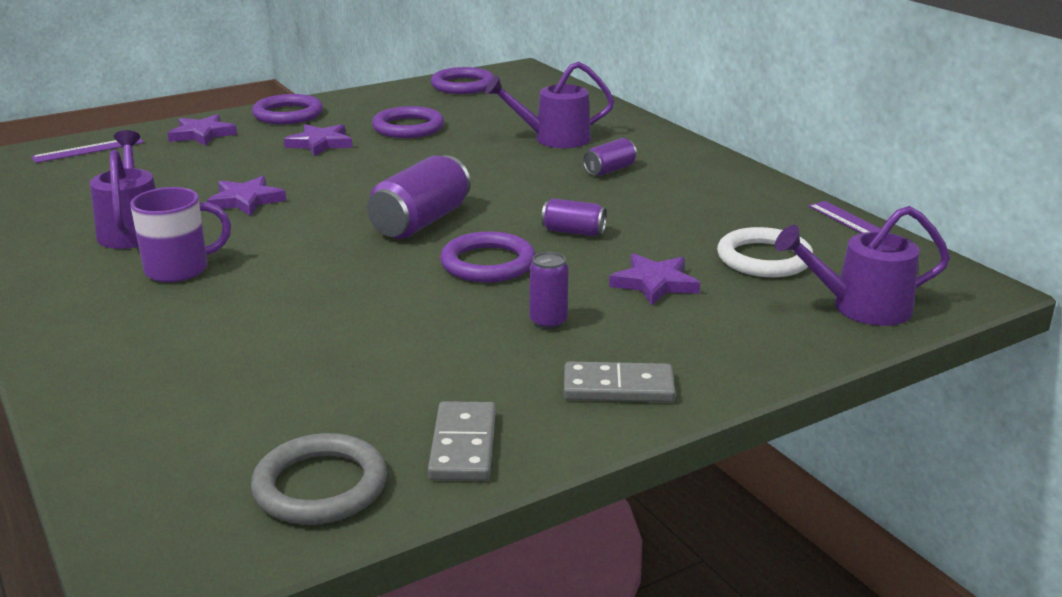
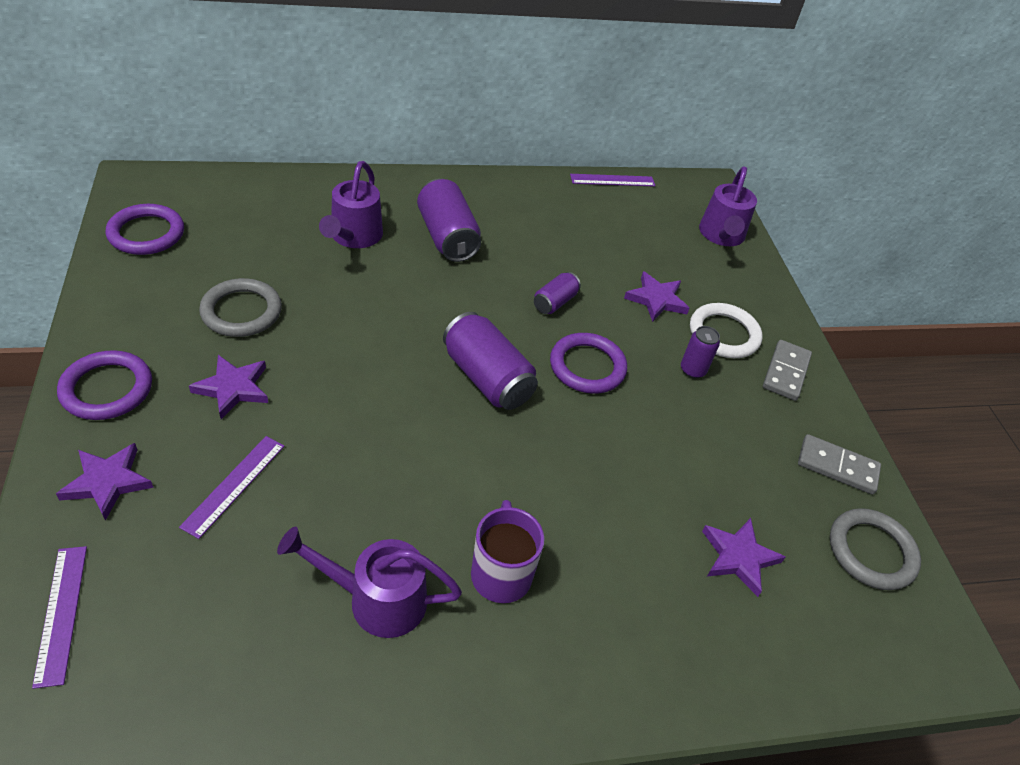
camera: 75 degrees left, 20 degrees up
(221, 165) = (234, 485): none -> purple ruler
(246, 200) = (357, 486): purple star -> purple star (739, 557)
(408, 127) = (241, 311): purple ring -> grey ring
(609, 170) = (447, 237): purple can -> purple can, size x1.83
(764, 258) = (641, 239): white ring -> white ring (724, 334)

